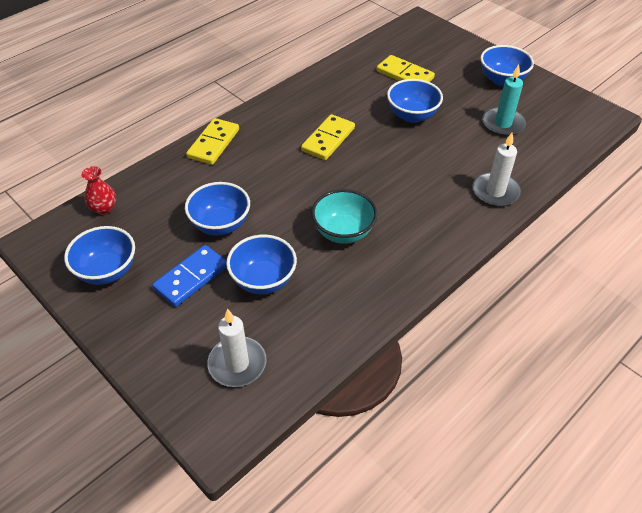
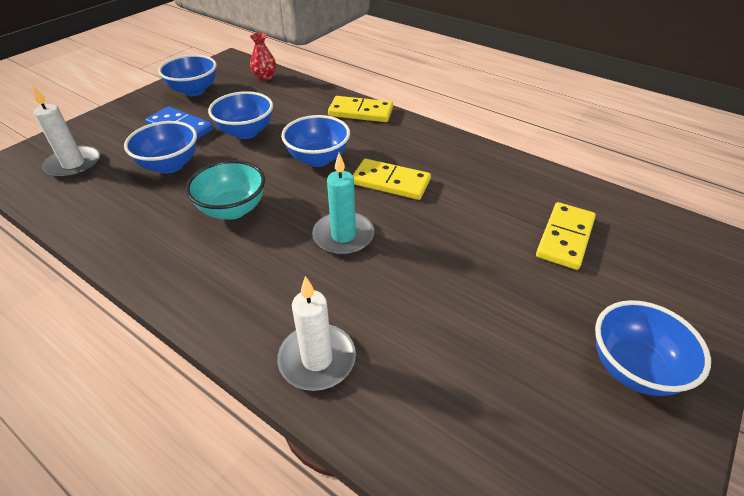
camera: 80 degrees right, 5 degrees down
(412, 115) = (469, 252): blue bowl -> blue bowl (318, 159)
(503, 124) = (497, 370): turquoise candle -> turquoise candle (343, 236)

